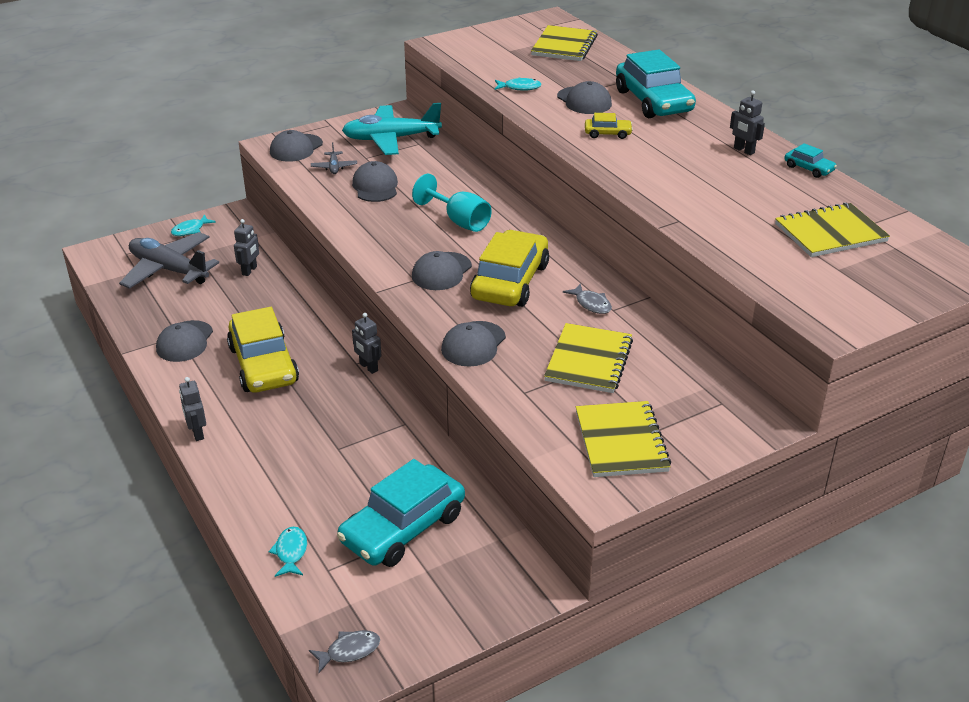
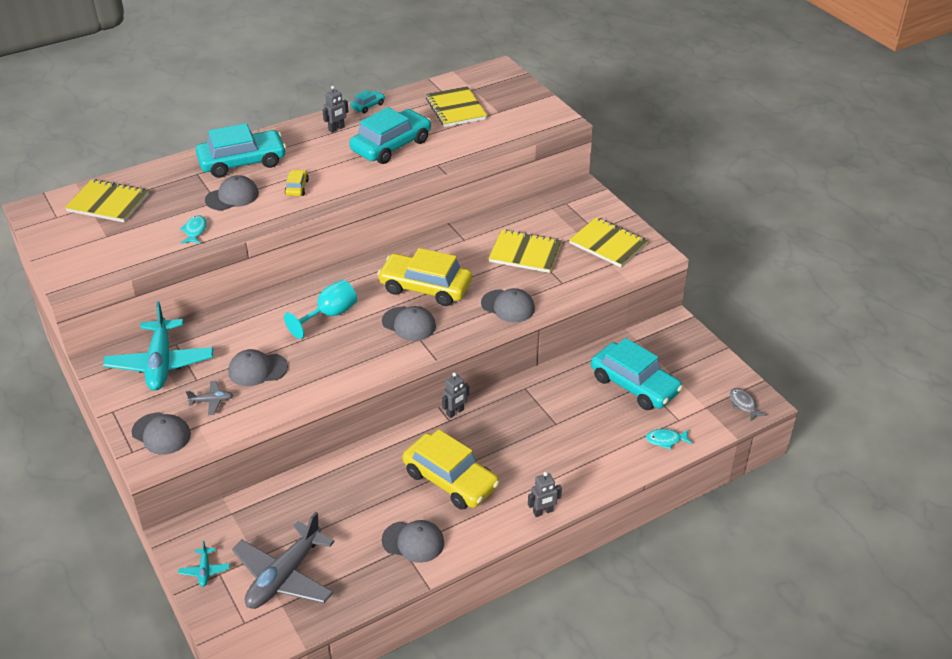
camera: 90 degrees left, 5 degrees up
(190, 230) = (205, 571): turquoise fish -> turquoise plane
(249, 270) = (296, 508): grey robot -> none
(263, 365) = (450, 479): yellow car -> yellow car turned 60 degrees clockwise
(591, 304) = (457, 249): grey fish -> none
(621, 441) = (608, 244): yellow notebook -> yellow notebook turned 45 degrees clockwise
(715, 187) = (391, 145): none -> turquoise car

